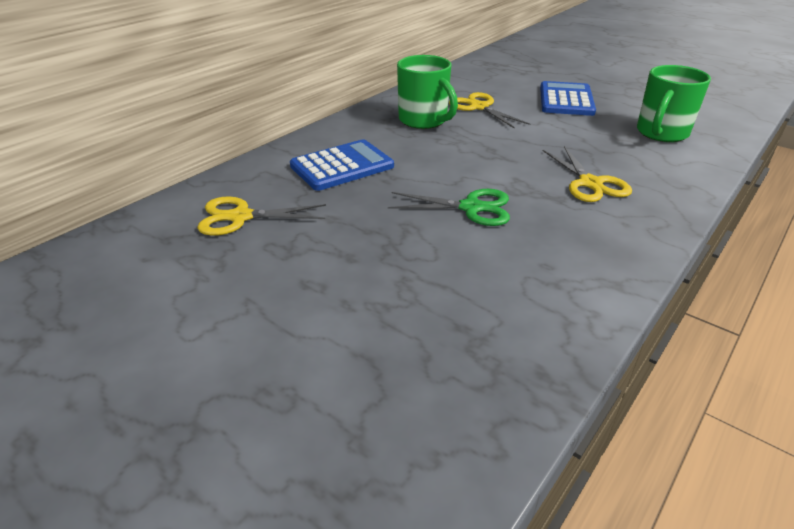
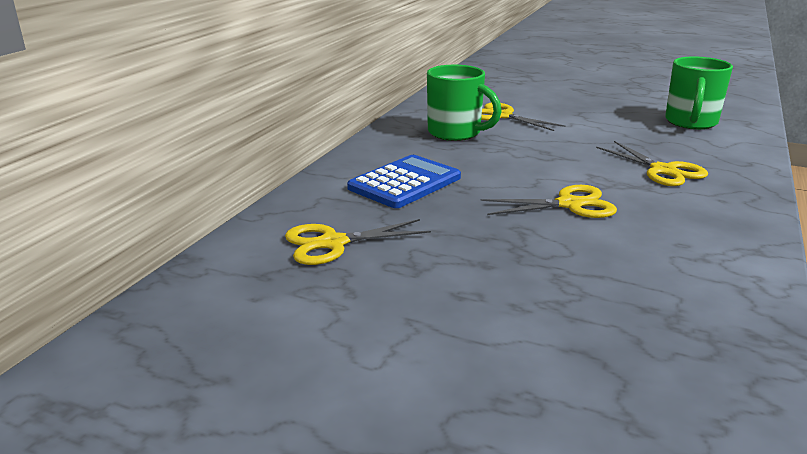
camera: 15 degrees left, 10 degrees down
(471, 208) = (569, 204): green scissors -> yellow scissors
(566, 100) = (580, 102): blue calculator -> none

